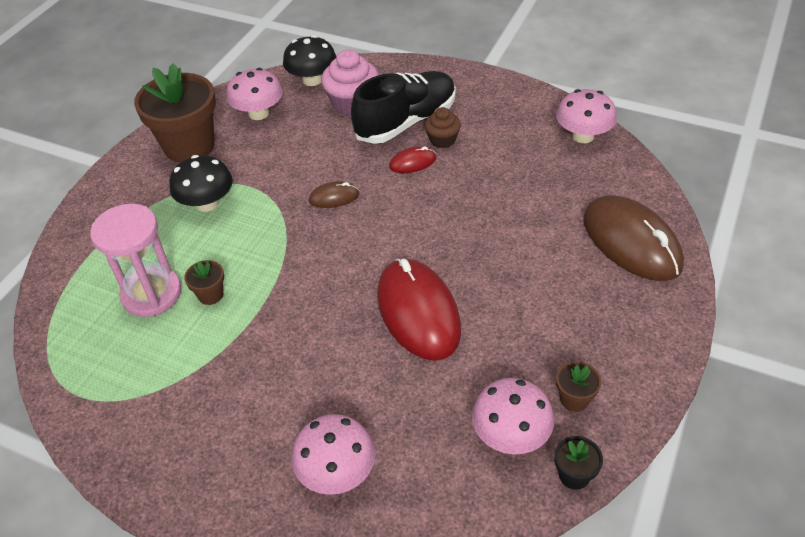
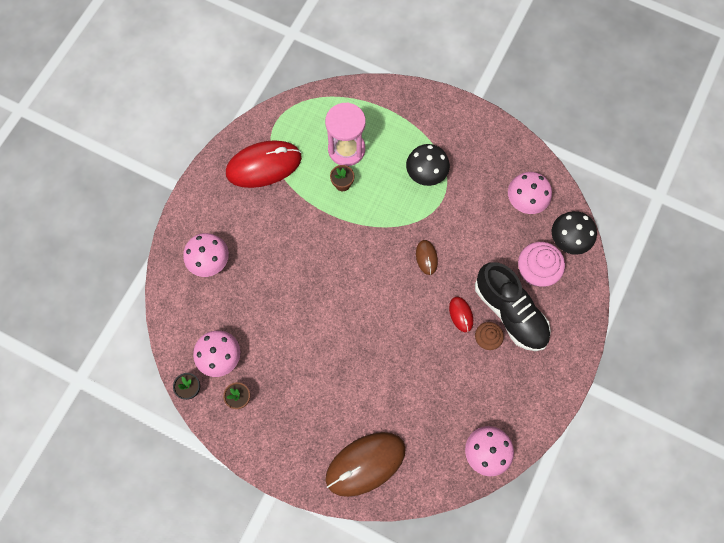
camera: 90 degrees right, 25 degrees up
(189, 146) = (488, 154): brown flower pot -> none
(418, 312) = (316, 310): red mouse -> red mouse (264, 165)

